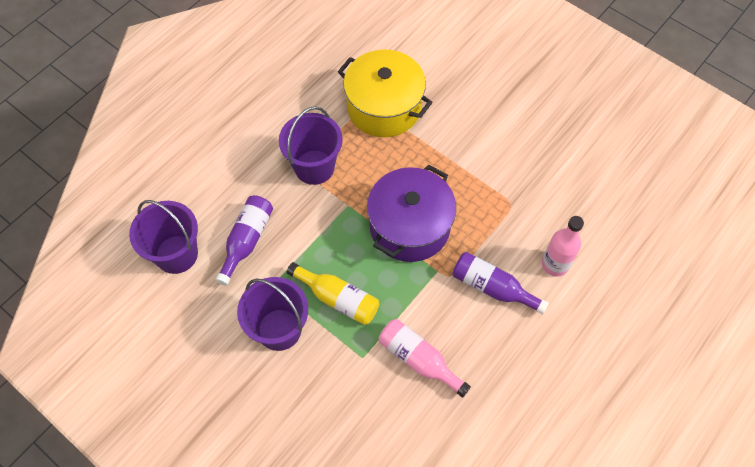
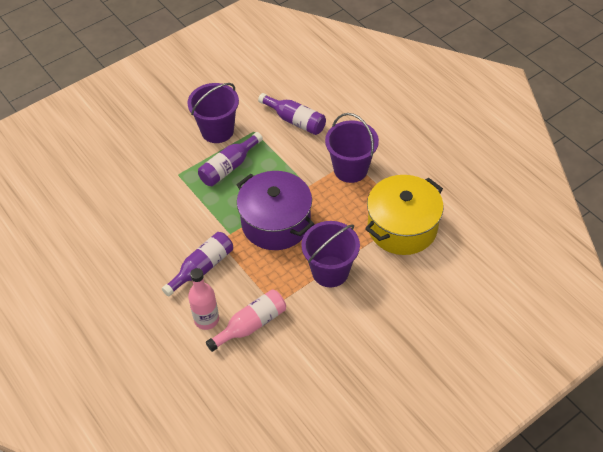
camera: 105 degrees right, 10 degrees down
(176, 254) = (296, 82): purple bucket -> purple bucket (330, 271)
(338, 298) = (229, 167): yellow bottle -> purple bottle
(418, 359) = (162, 207): pink bottle -> pink bottle (251, 325)

